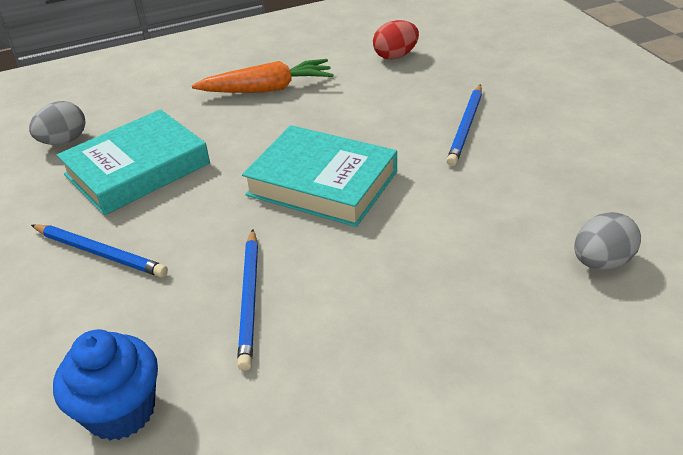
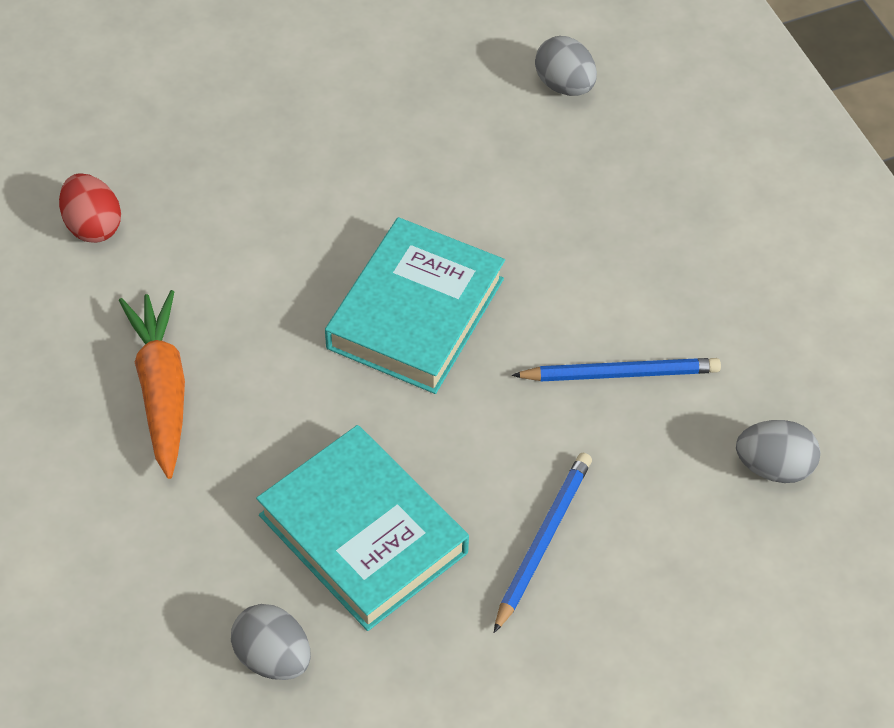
camera: 95 degrees left, 15 degrees up
(121, 411) = (773, 467): blue cupcake -> grey egg
(466, 127) = (307, 162): blue pencil -> none

